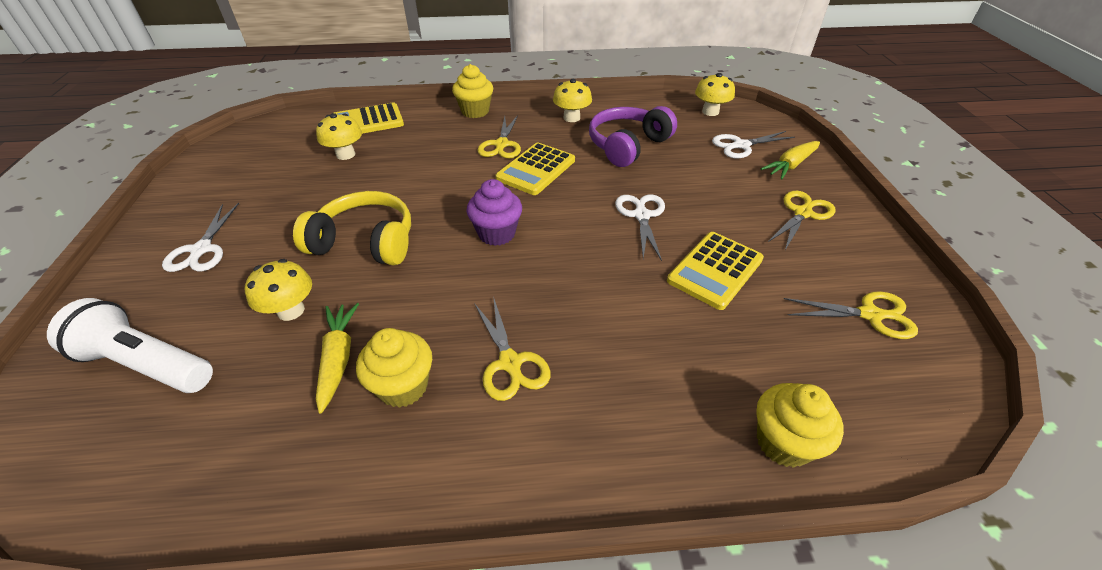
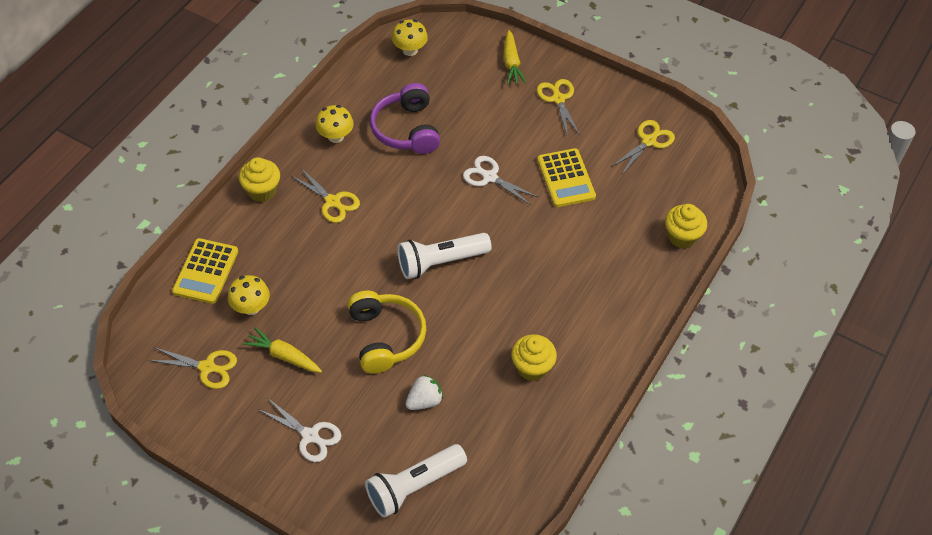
camera: 55 degrees left, 10 degrees up
(291, 310) = (424, 401): yellow mushroom -> white strawberry
(338, 358) = (487, 390): yellow carrot -> yellow carrot (283, 356)
(365, 242) = (386, 337): yellow headphones -> yellow headphones turned 120 degrees clockwise
(496, 233) = (440, 262): purple cupcake -> white flashlight
(510, 363) = (555, 313): yellow scissors -> yellow scissors (207, 367)
(536, 169) = (387, 200): yellow calculator -> none
(741, 145) = (467, 69): white scissors -> none

